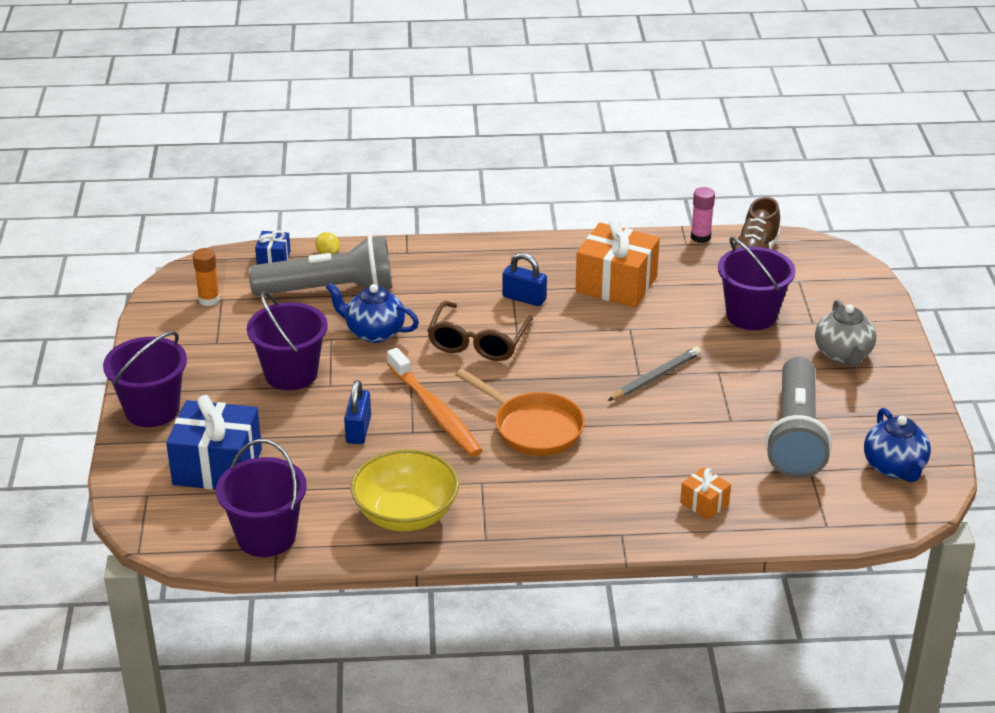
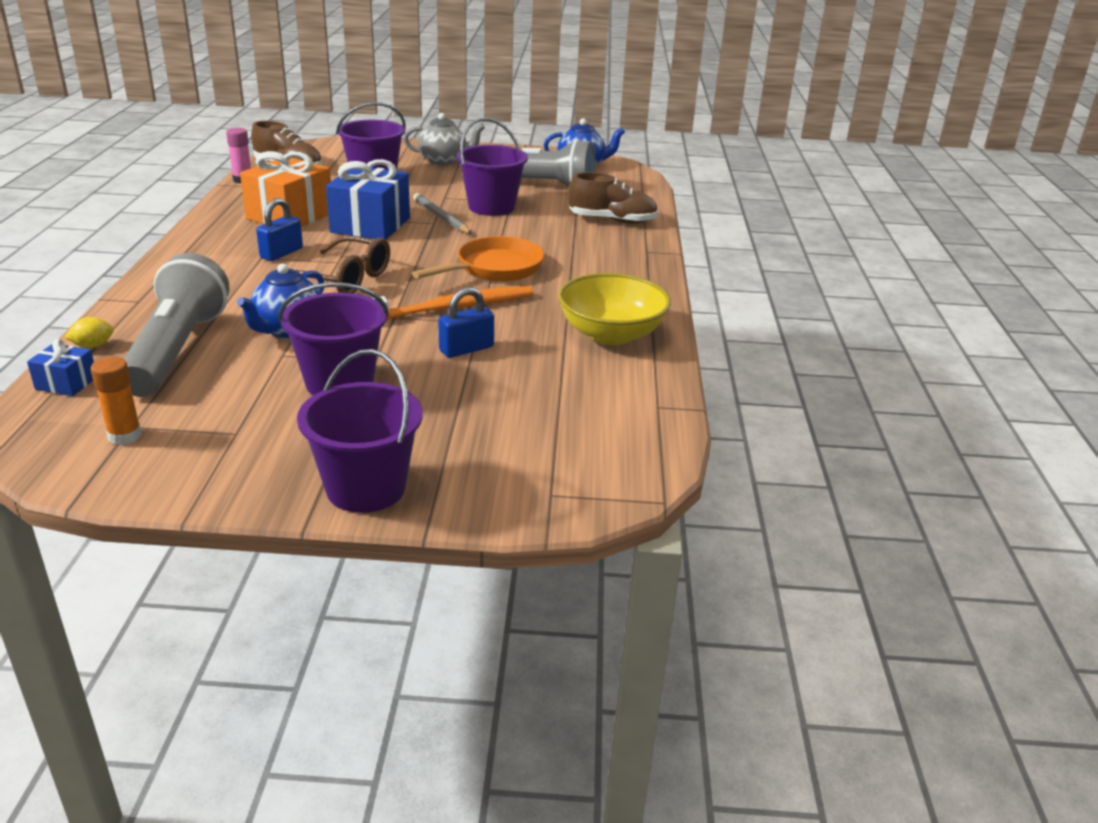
camera: 85 degrees left, 5 degrees down
(217, 467) = (507, 439): blue gift -> blue gift (370, 225)
(266, 536) = (640, 411): purple bucket -> purple bucket (491, 207)
(358, 430) = (466, 349): blue padlock -> blue padlock turned 45 degrees counterclockwise
(704, 503) = (612, 221): orange gift -> brown shoe

